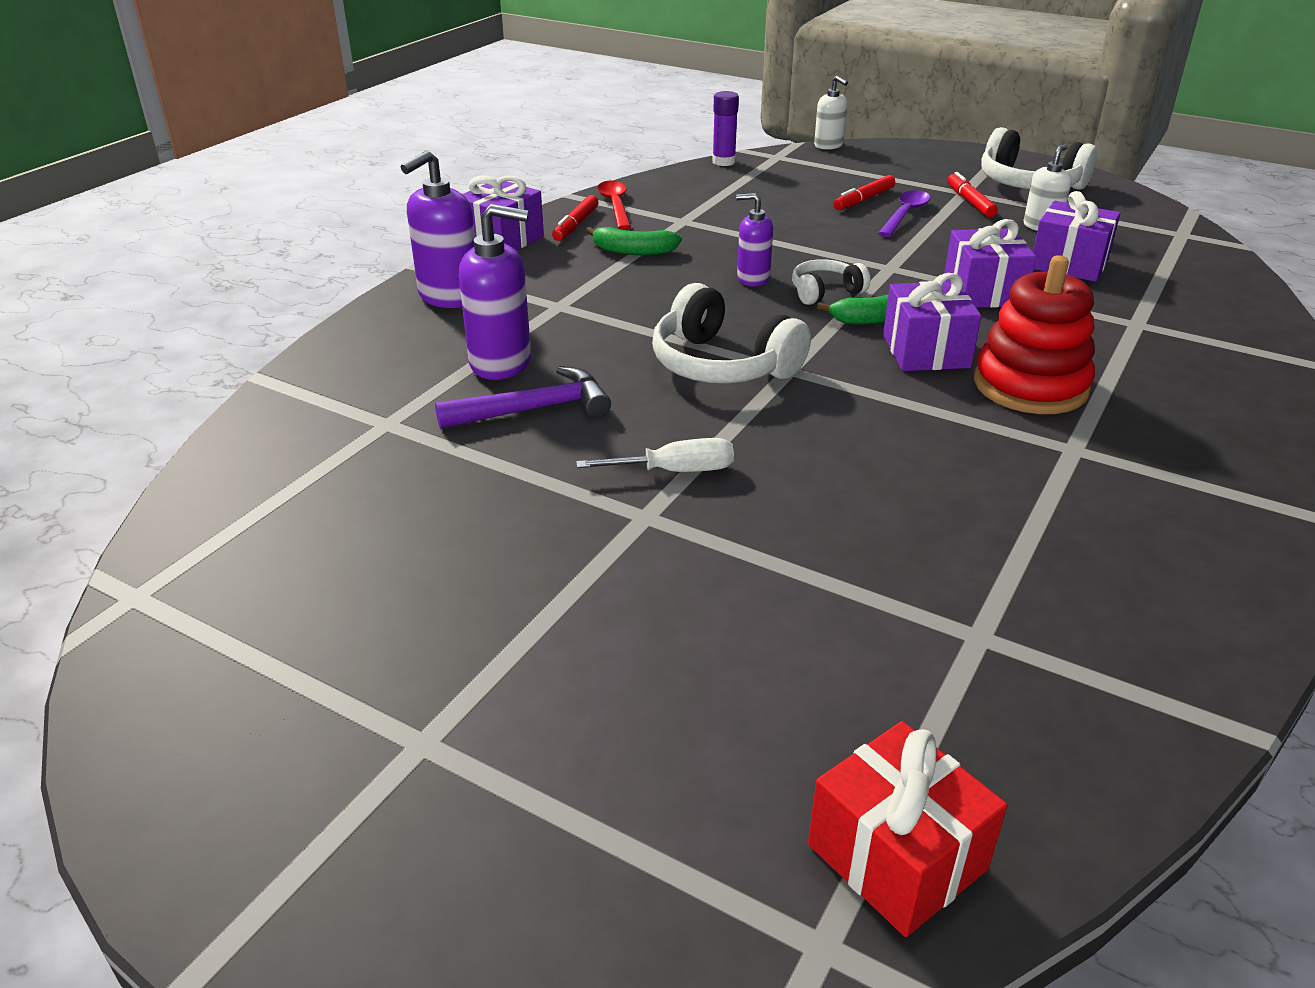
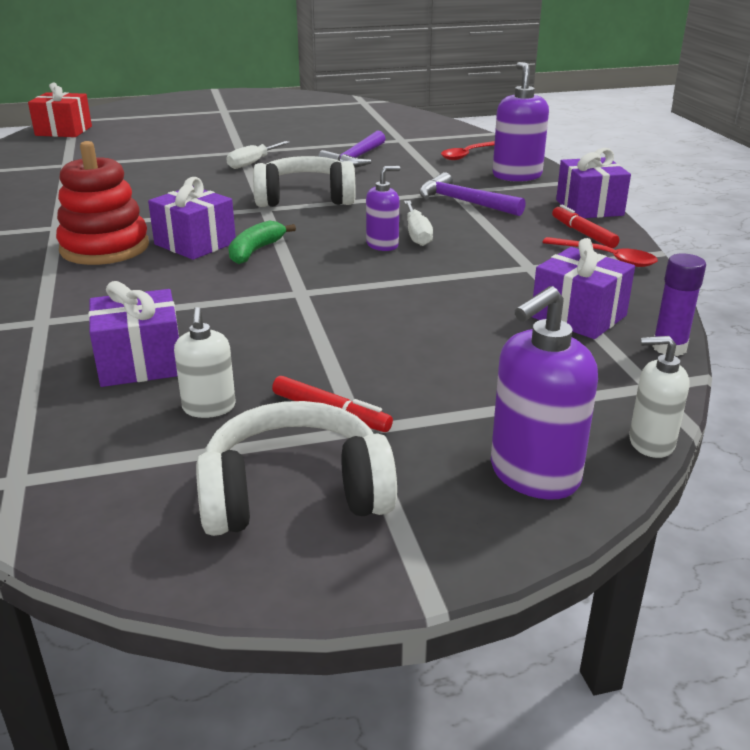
camera: 135 degrees right, 5 degrees down
(399, 350) = (468, 154): none -> red spoon
(501, 363) = (412, 165): purple soap dispenser -> purple soap dispenser (534, 475)
(583, 290) = (463, 202): none -> purple hammer
(633, 251) = (499, 232): green banana -> none
(703, 276) = (417, 234): none -> white screwdriver
(825, 292) = (317, 255): white headphones -> none
(863, 200) = (441, 359): red marker -> none
(905, 215) = (371, 357): purple spoon -> none
(983, 292) = (197, 300): purple gift -> purple gift (578, 316)

